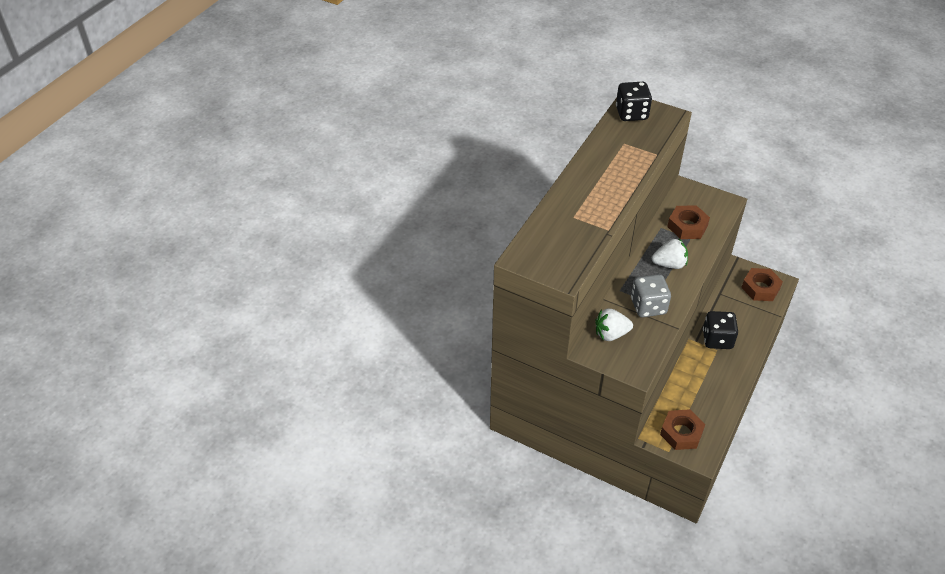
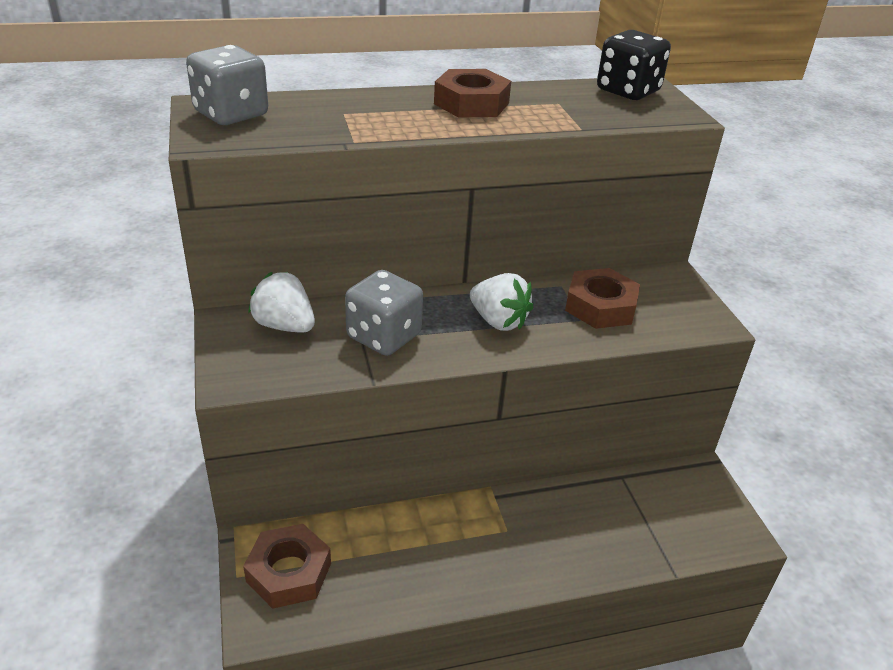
camera: 45 degrees right, 10 degrees down
(541, 254) = (231, 114): none -> grey dice
(717, 339) = (527, 519): black dice -> none
(760, 288) = (697, 518): brown nut -> brown nut (471, 103)

